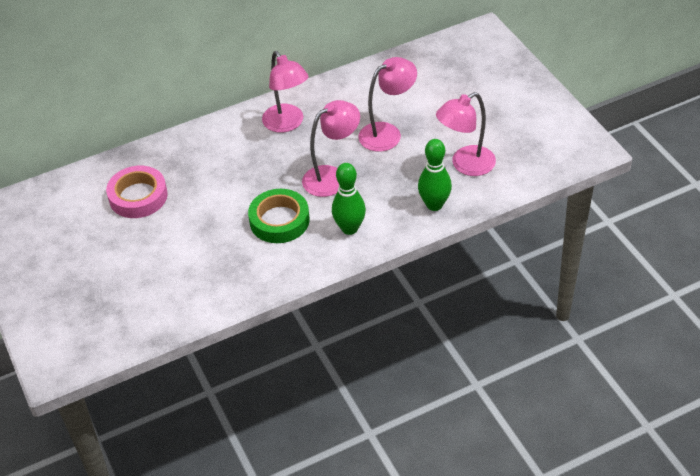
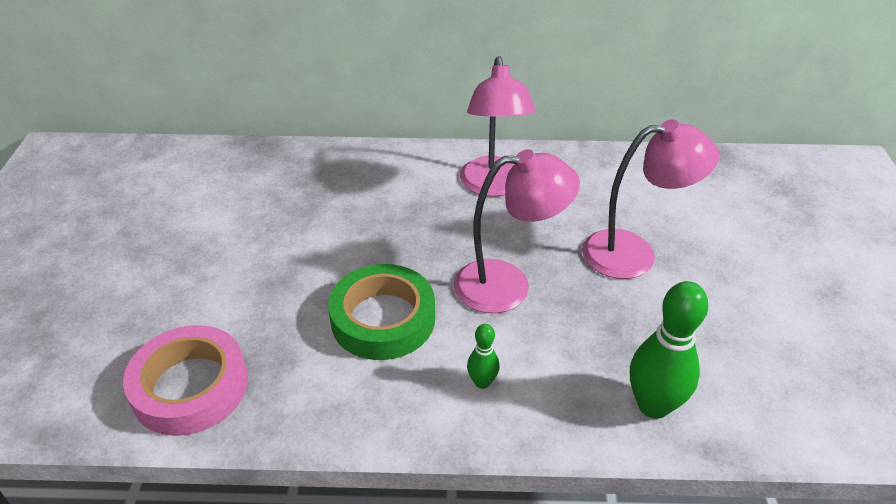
camera: 25 degrees right, 5 degrees down
(138, 196) = (228, 203): pink tape -> pink tape (190, 387)
(349, 228) = (482, 382): green bowling pin -> green bowling pin, size x0.51
(465, 165) = (744, 357): pink lamp -> none

